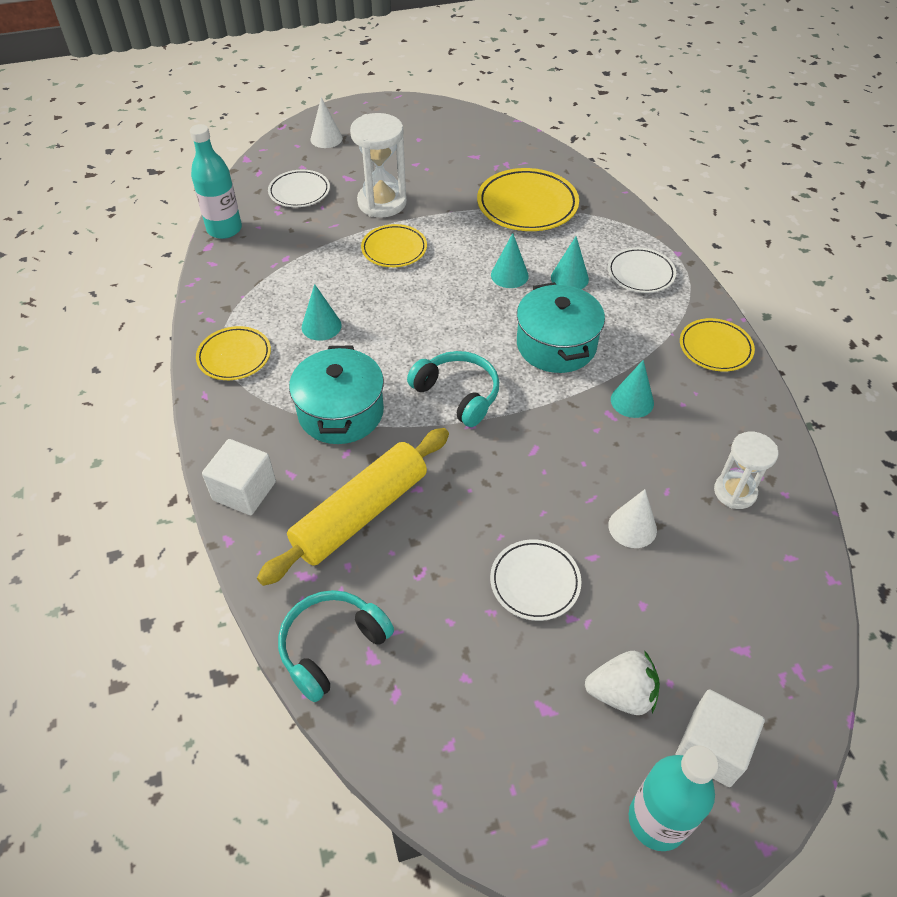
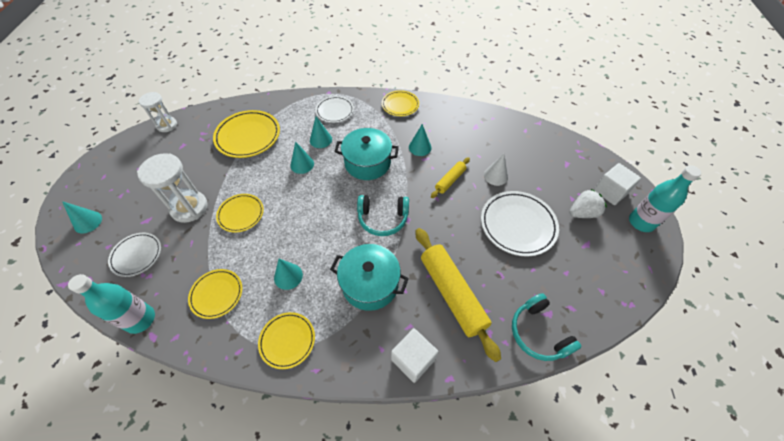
camera: 70 degrees left, 5 degrees up
(274, 274) = (217, 294): none -> yellow plate
(326, 139) = (88, 222): white cone -> turquoise cone
(458, 394) = (383, 218): turquoise headphones -> turquoise headphones turned 150 degrees counterclockwise
(535, 582) = (517, 225): white plate -> white plate, size x1.62
(581, 460) = (450, 180): none -> yellow rolling pin
(621, 693) = (582, 213): white strawberry -> white strawberry turned 45 degrees clockwise
(735, 492) = (486, 133): white hourglass -> white hourglass (167, 125)

